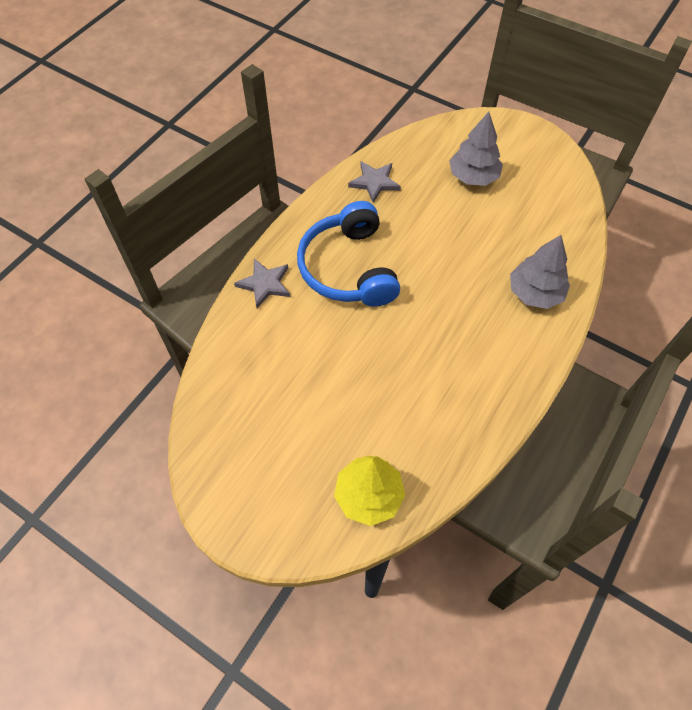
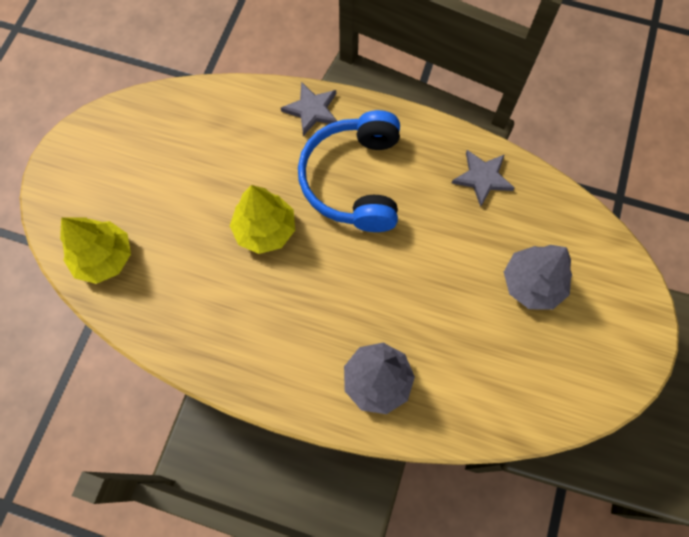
camera: 75 degrees right, 10 degrees up
(348, 268) = (354, 180): blue headphones -> blue headphones turned 60 degrees counterclockwise
(377, 346) = (265, 229): none -> yellow tree

